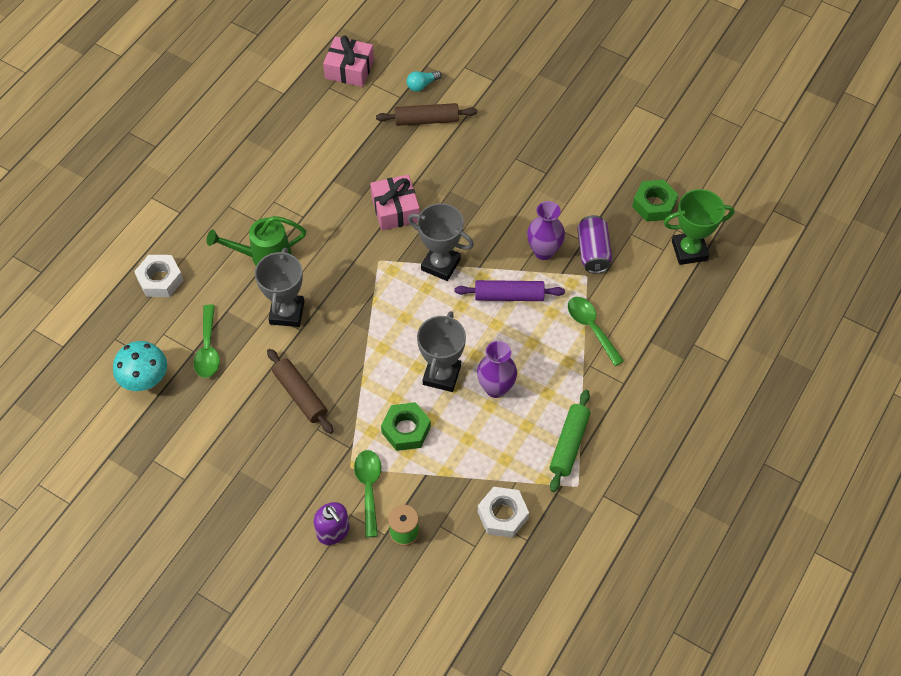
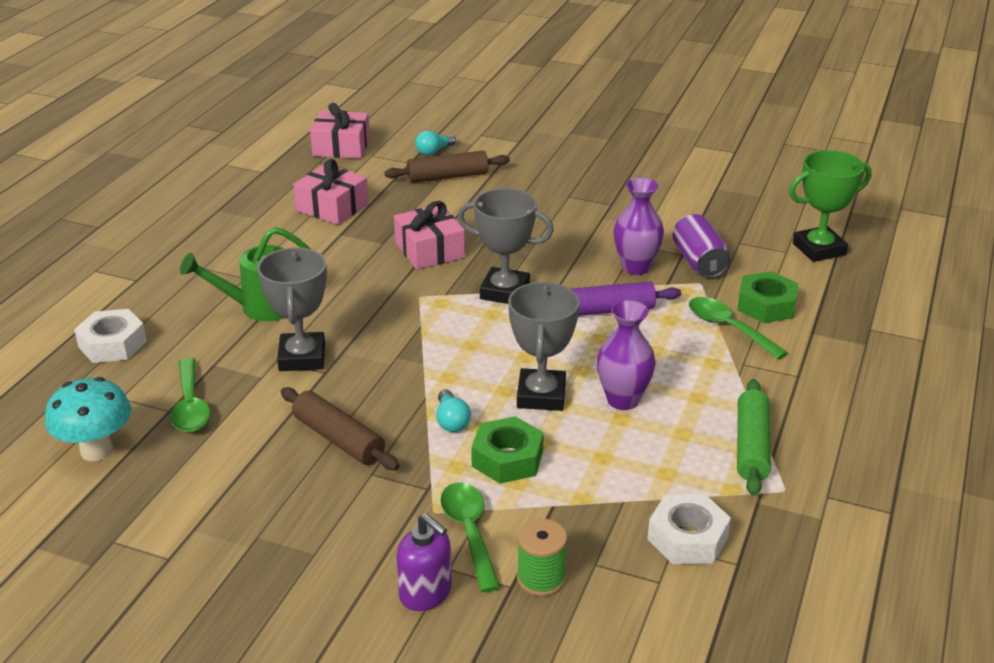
camera: 10 degrees left, 25 degrees down
(331, 147) = (332, 207): none -> pink gift
(376, 390) = (451, 421): none -> turquoise light bulb
(654, 204) = (755, 217): green nut -> green nut (766, 305)

